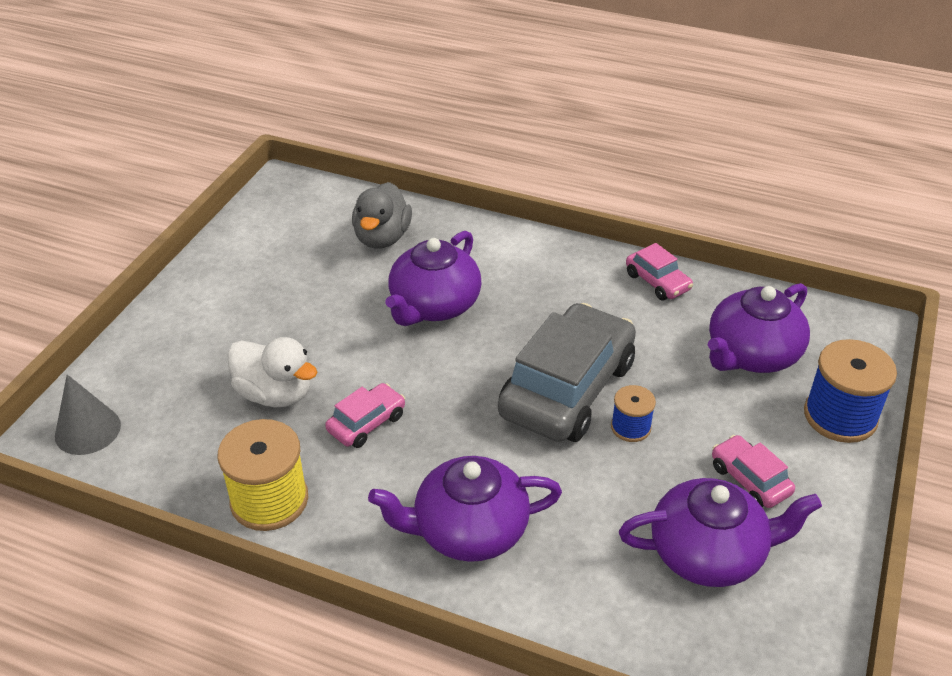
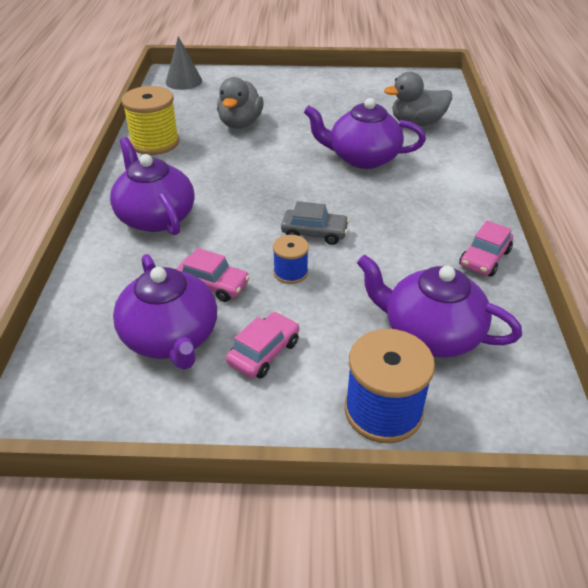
camera: 70 degrees right, 0 degrees up
(275, 394) = (240, 123): white duck -> grey duck
(366, 423) = (232, 159): pink car -> pink car (213, 285)
(567, 389) = (314, 233): grey car -> grey car, size x0.46

